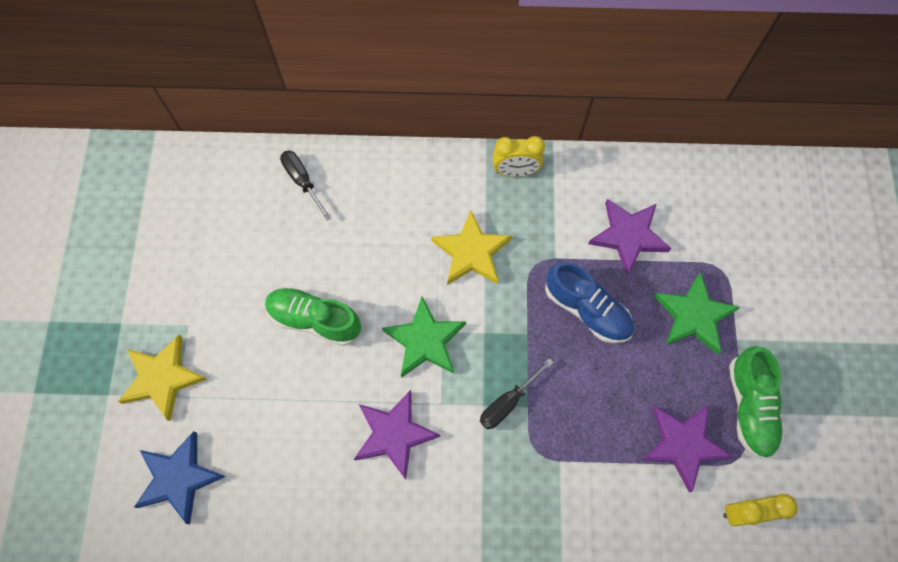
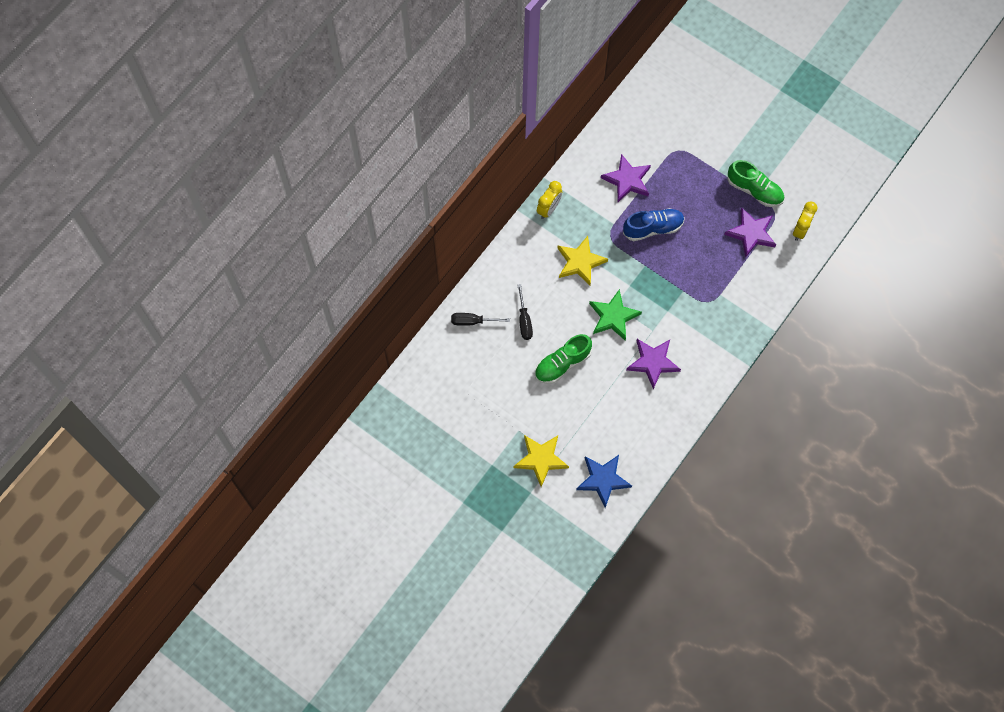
camera: 55 degrees left, 0 degrees up
(507, 403) = (674, 299): black screwdriver -> black screwdriver (524, 321)
(694, 316) = (692, 181): green star -> none

